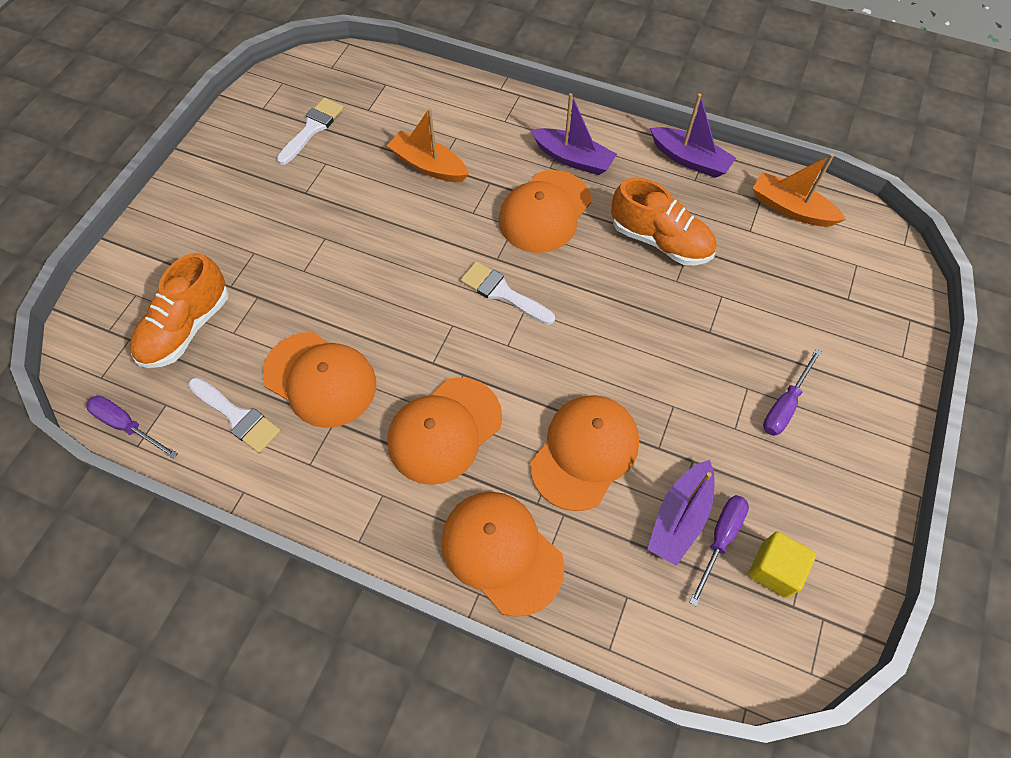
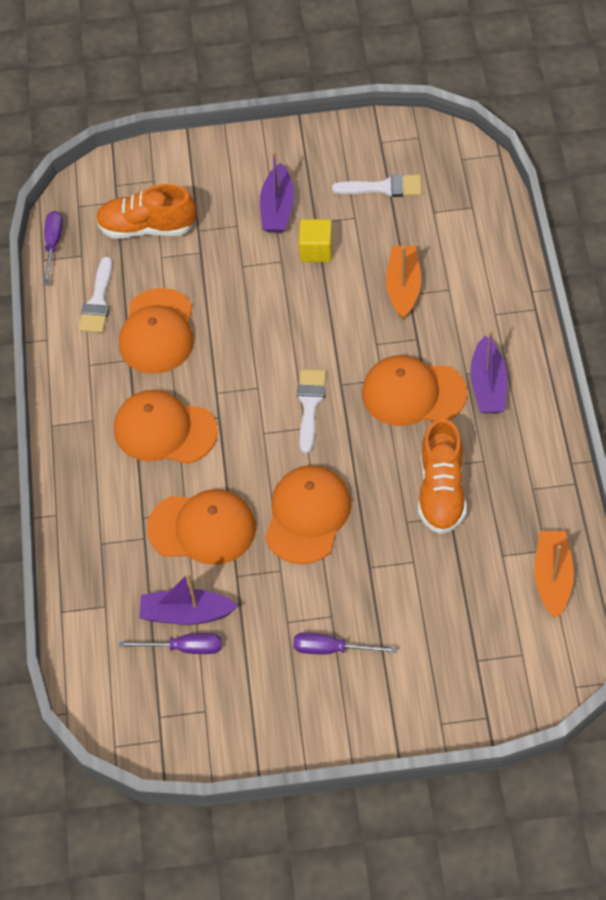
camera: 65 degrees right, 5 degrees down
(501, 552) = (93, 513): orange cap -> orange cap (307, 516)
(690, 160) = (554, 474): purple boat -> purple boat (277, 208)
(774, 569) = (181, 693): yellow cube -> yellow cube (316, 250)

